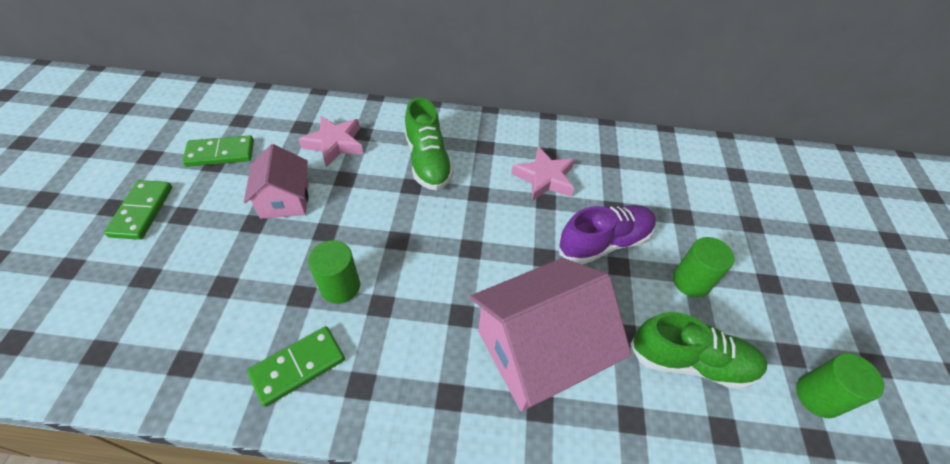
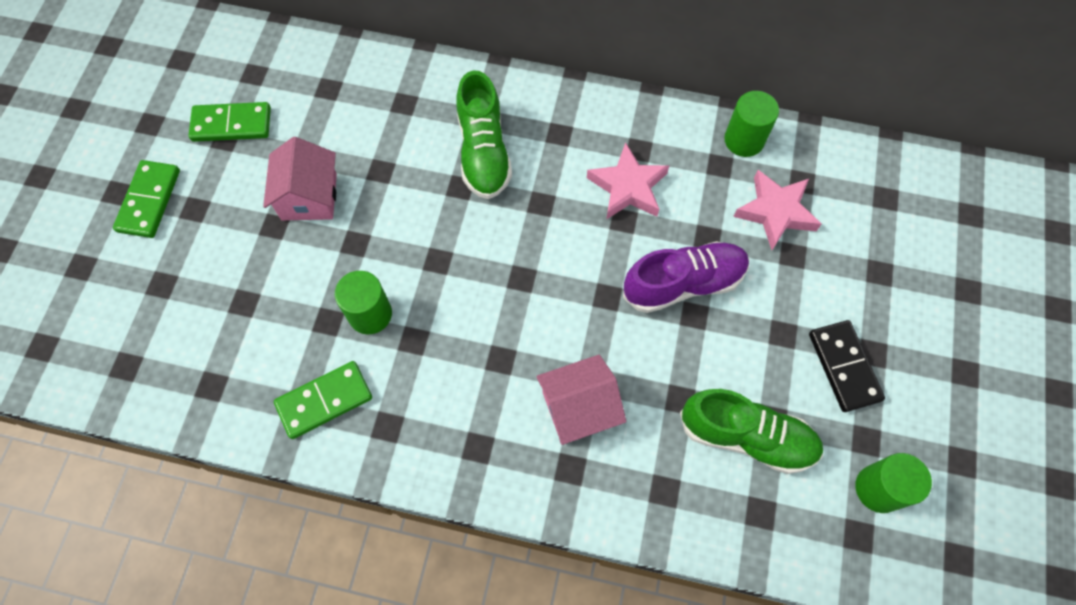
camera: 10 degrees right, 15 degrees up
(334, 144) = (369, 118): pink star -> pink star (775, 212)
(538, 351) = (579, 408): pink house -> pink house, size x0.58
(691, 281) = (776, 342): green cylinder -> green cylinder (744, 140)
(751, 296) = (843, 367): none -> black domino

